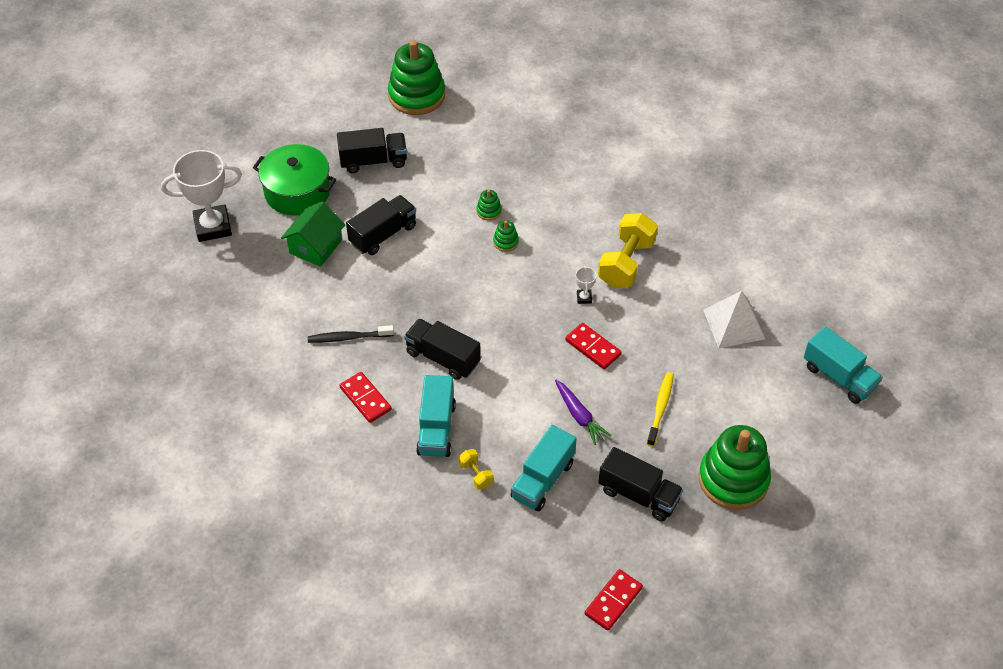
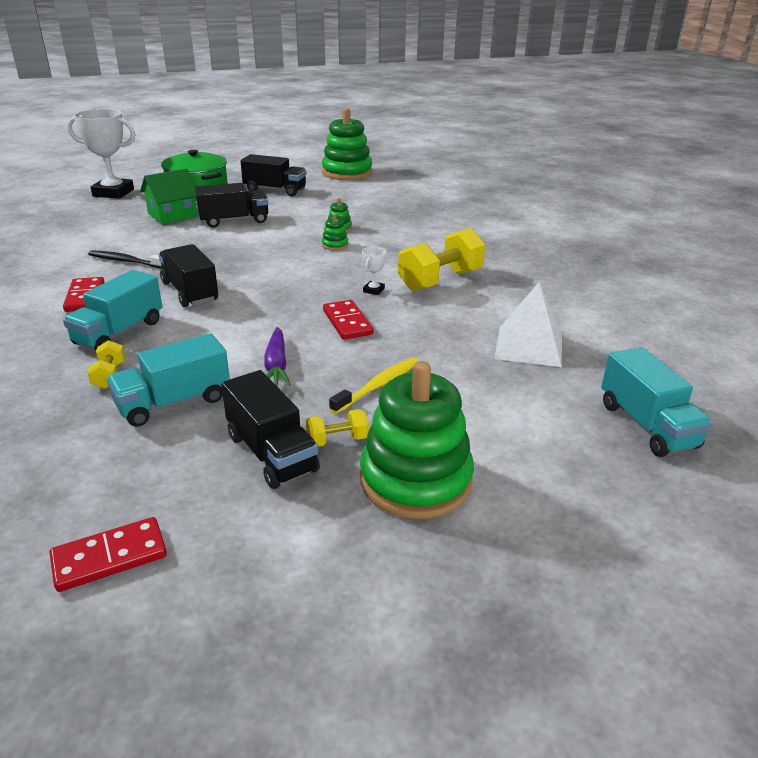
camera: 25 degrees right, 20 degrees down
(669, 468) = (337, 440): none -> yellow dumbbell

